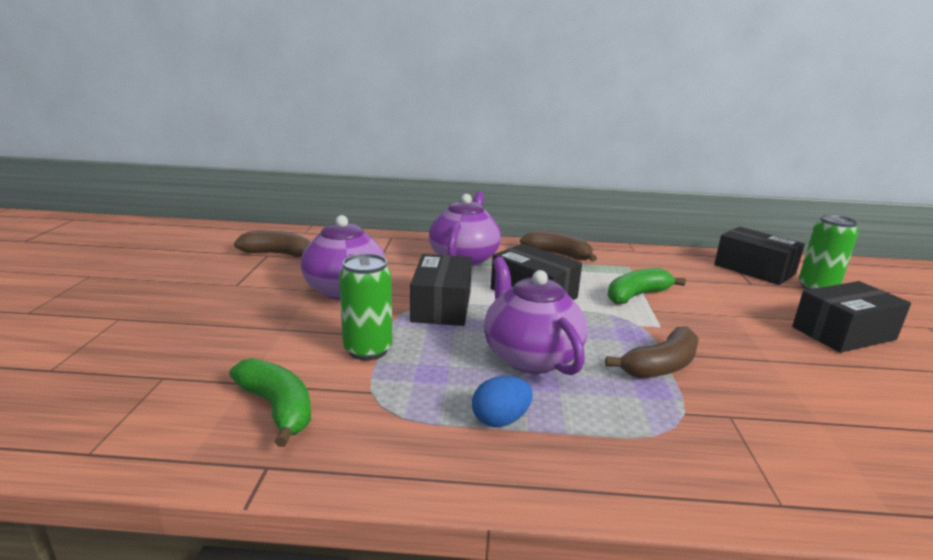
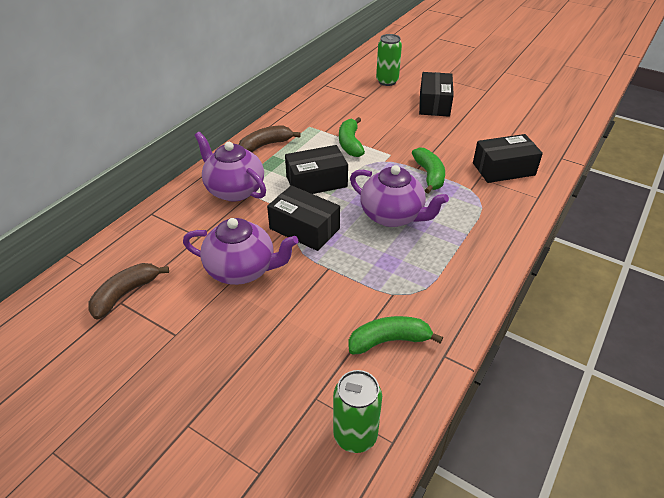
camera: 60 degrees left, 20 degrees up
(368, 350) = (343, 282): green can -> green can (355, 435)
(500, 420) = (447, 252): blue egg -> none
(530, 356) = (392, 216): purple teapot -> purple teapot turned 150 degrees counterclockwise
(661, 366) = (429, 175): brown banana -> green banana
(754, 269) = (350, 86): black box -> black box (503, 169)

